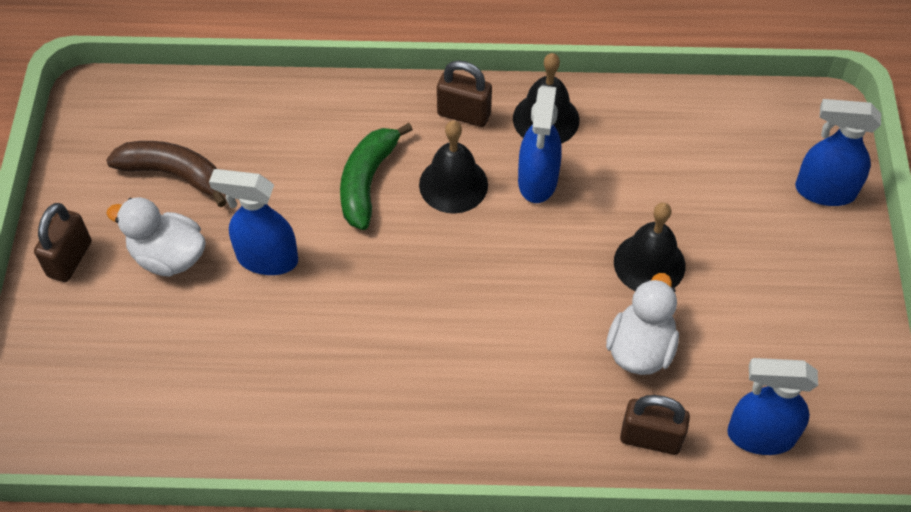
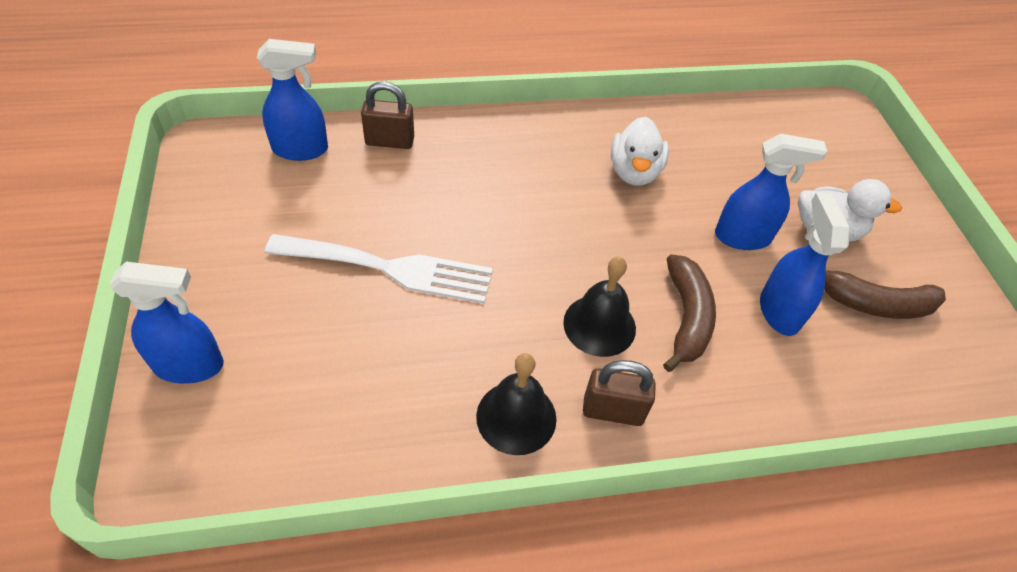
camera: 165 degrees right, 5 degrees down
(70, 259) = (904, 221): brown padlock -> none
(367, 182) = (686, 318): green banana -> brown banana
(537, 181) = (513, 339): blue spray bottle -> blue spray bottle (779, 311)
(640, 348) = (398, 199): white duck -> white duck (634, 172)
(649, 263) = (390, 268): black bell -> white fork

